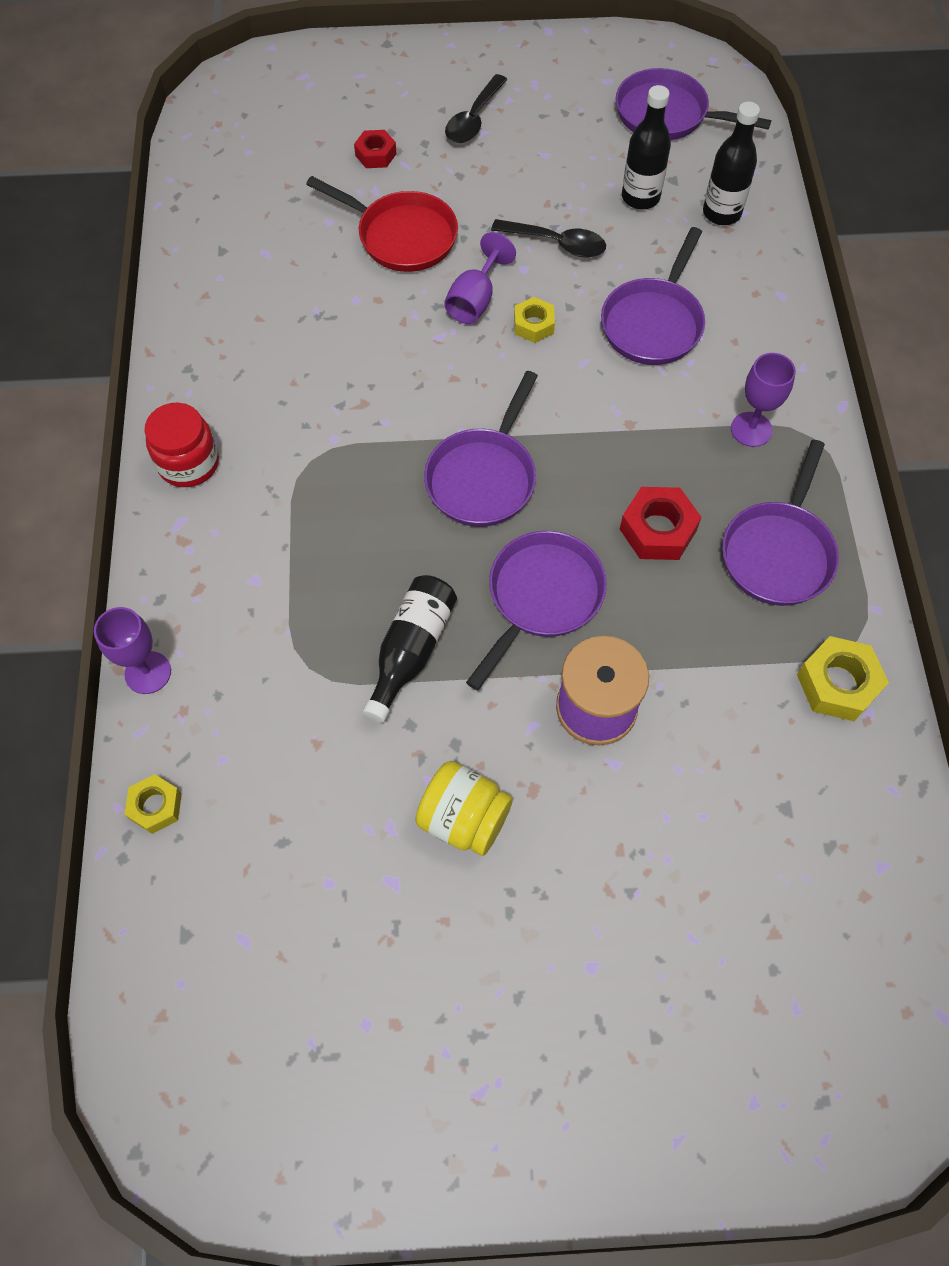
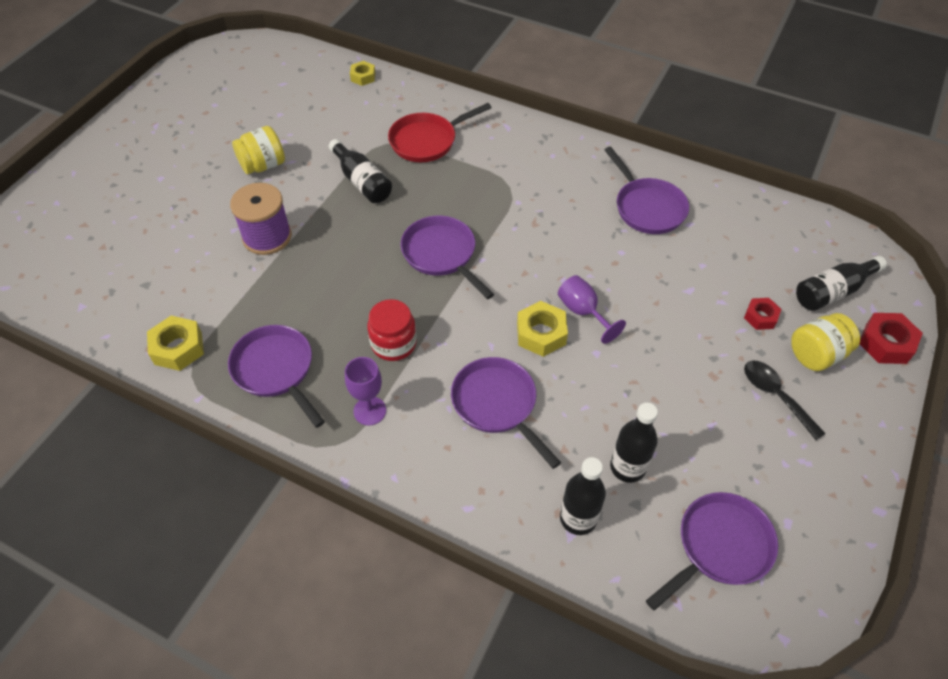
camera: 120 degrees right, 10 degrees down
(148, 672) = (430, 93): purple goblet -> none
(189, 463) = (543, 141): red jar -> red jar (393, 343)
(298, 109) = (833, 291): none -> black bottle
(398, 103) = (816, 354): none -> yellow jar
(402, 236) = (666, 298): red pan -> red pan (427, 141)
(533, 325) = (541, 334): yellow nut -> yellow nut, size x1.56
(541, 597) = (346, 244): purple pan -> purple pan (647, 207)
(557, 243) = (609, 385): black spoon -> none
(658, 530) = (341, 318): red nut -> red nut (886, 343)

